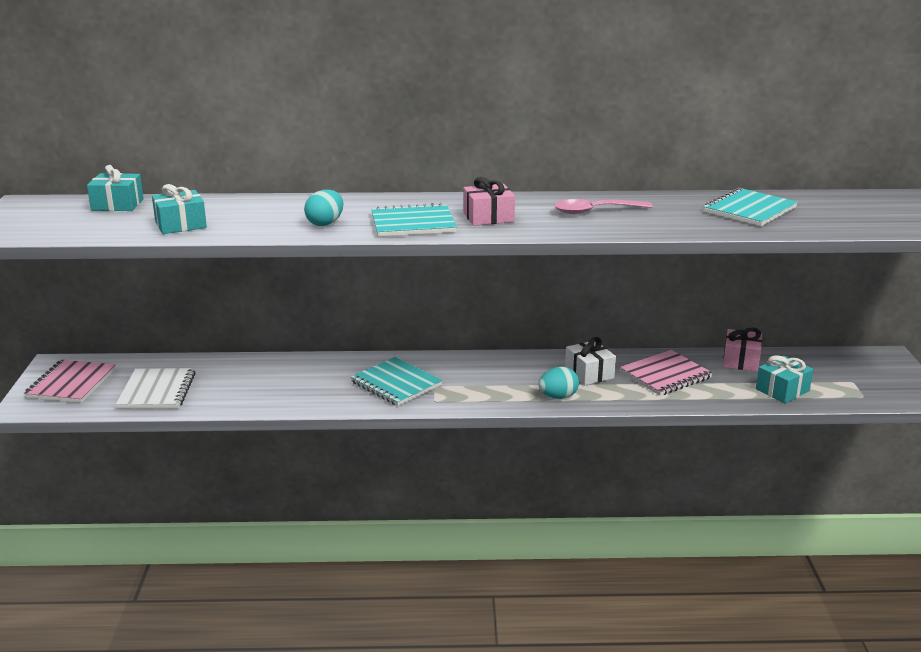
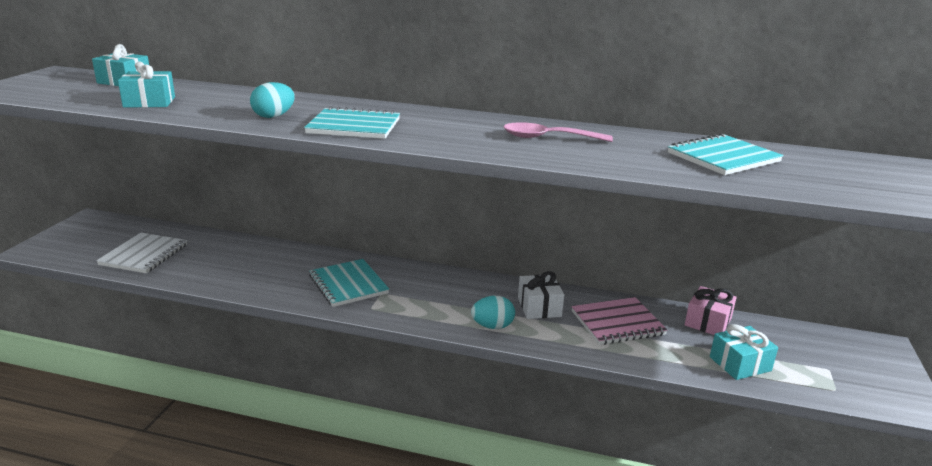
camera: 15 degrees right, 0 degrees up
(71, 384) = (85, 237): pink notebook -> none
(488, 217) = (433, 130): pink gift -> none

